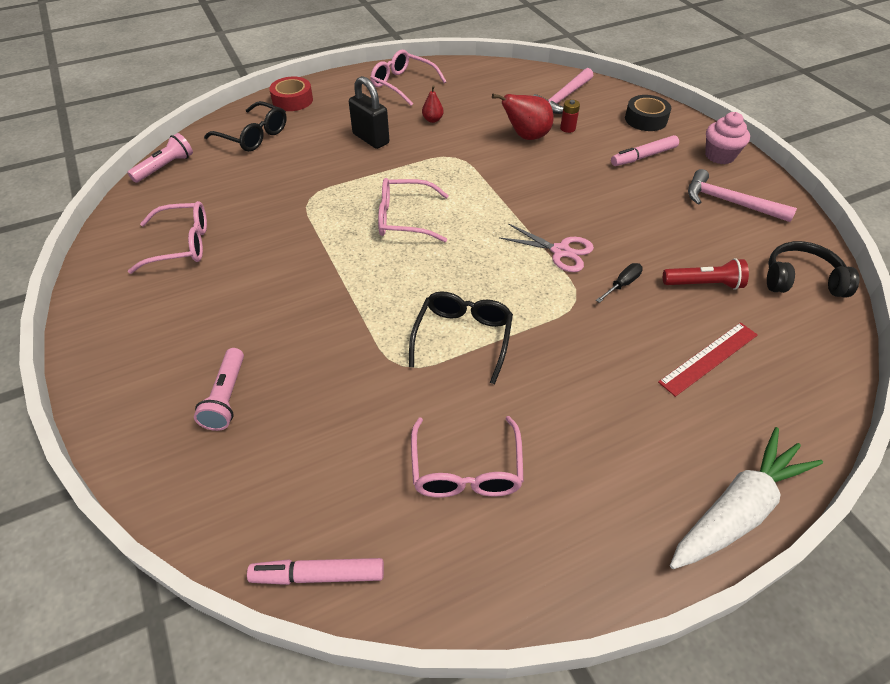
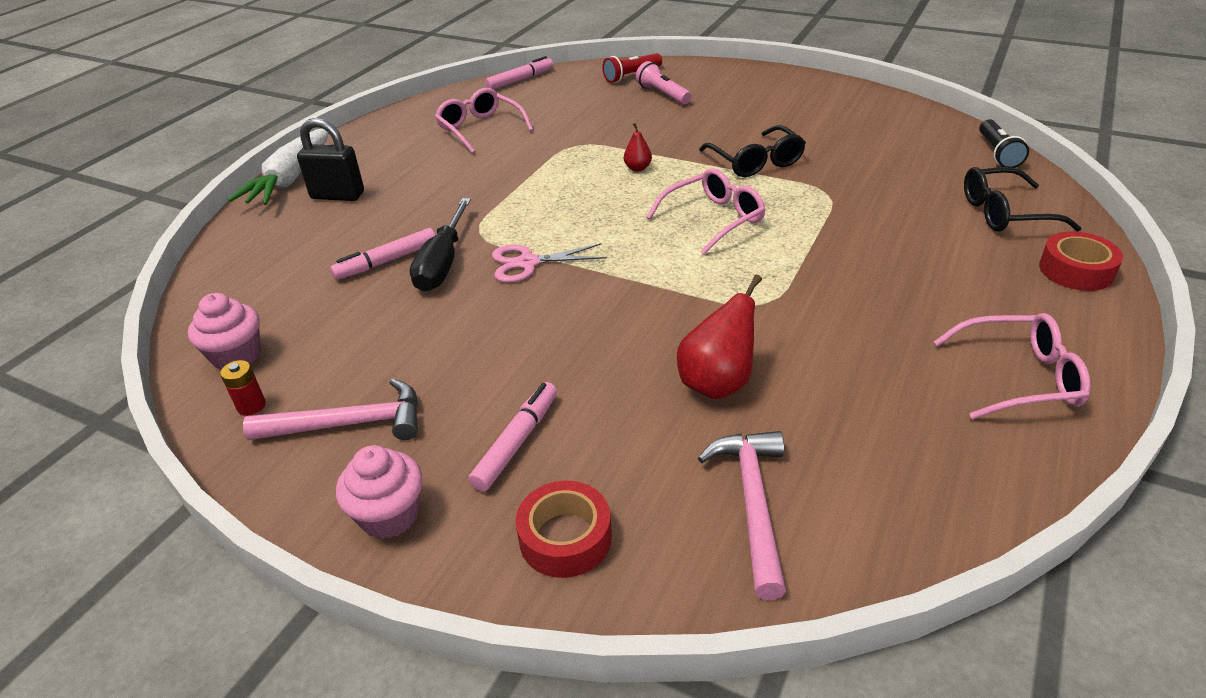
camera: 145 degrees right, 10 degrees down
(165, 167) = (997, 153): pink flashlight -> black flashlight
(182, 245) = (848, 125): pink glasses -> none
(371, 139) = (890, 274): black padlock -> black padlock (337, 195)
(432, 120) = (872, 340): red pear -> red pear (637, 168)
(463, 337) = (550, 173): black glasses -> black glasses (756, 162)
(567, 128) = (676, 434): red battery -> red battery (251, 406)
(622, 284) = (443, 263): black screwdriver -> black screwdriver, size x1.95
(645, 119) = (565, 538): black tape -> red tape
(666, 310) = (387, 261): none -> pink marker
(703, 284) = (355, 301): red flashlight -> red flashlight (631, 76)
(709, 358) = (332, 244): red ruler -> none
(801, 280) = (237, 356): black headphones -> pink cupcake

